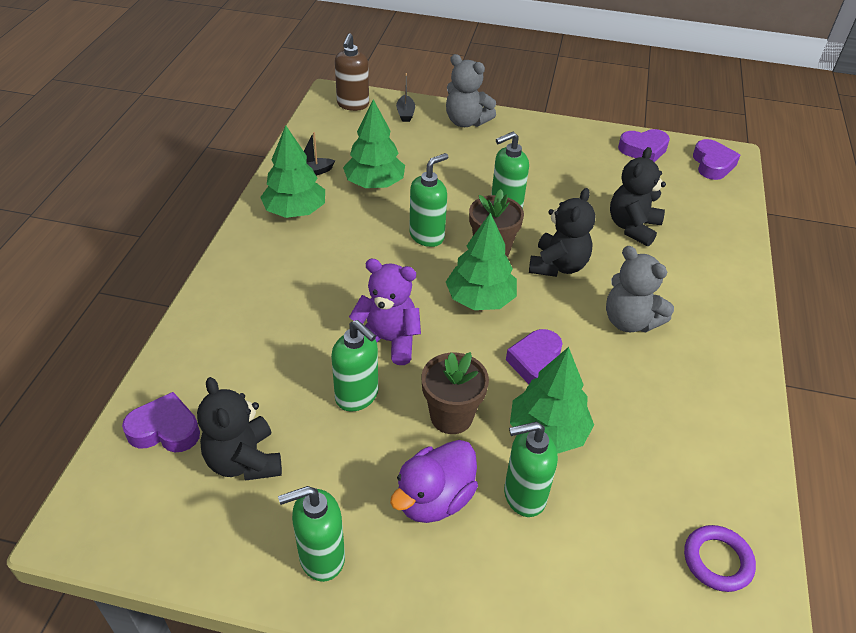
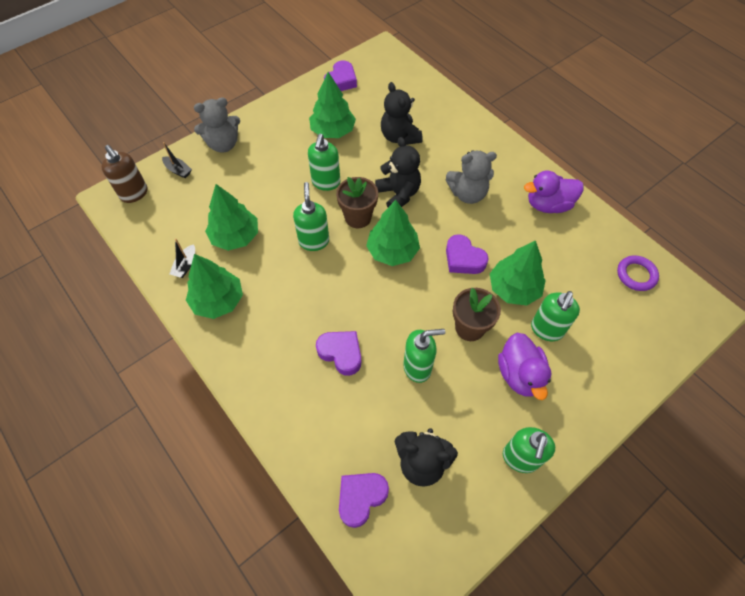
camera: 50 degrees left, 15 degrees up
(388, 341) = (386, 322): purple teddy bear -> none
(574, 178) = (333, 131): none -> green tree
(709, 405) = (548, 205): none -> purple duck
(712, 164) = (383, 62): purple heart -> purple heart (341, 353)

